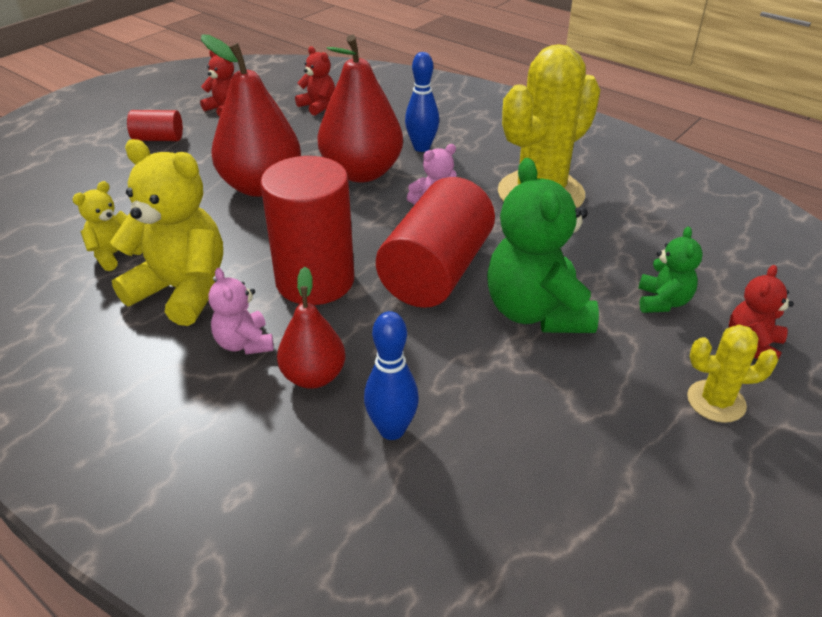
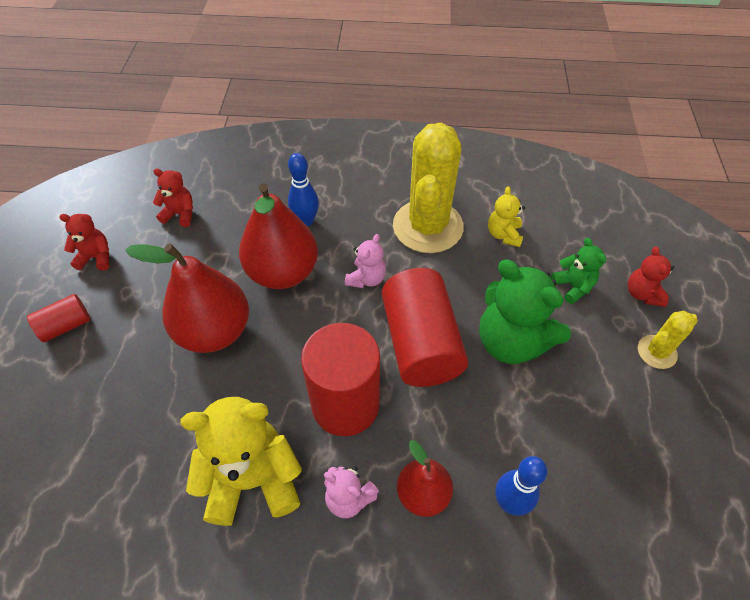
camera: 35 degrees left, 15 degrees up
(114, 254) = (157, 479): yellow teddy bear -> yellow teddy bear (504, 235)

